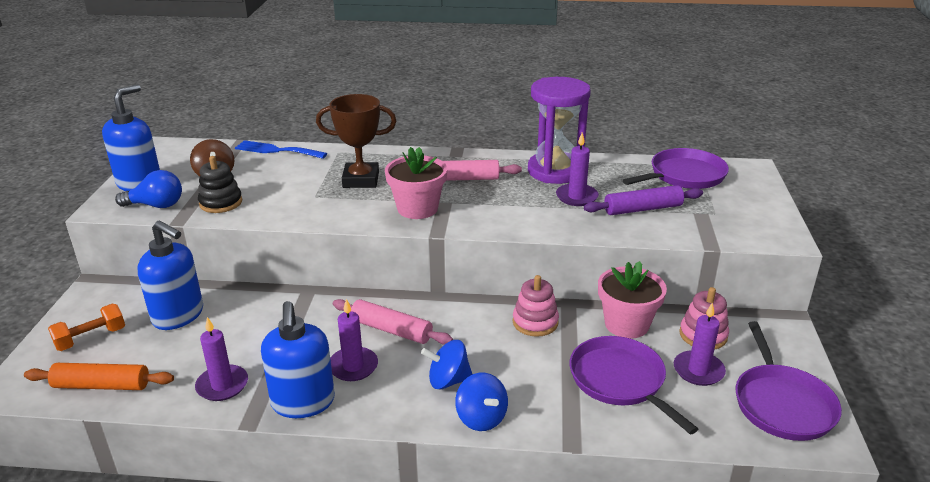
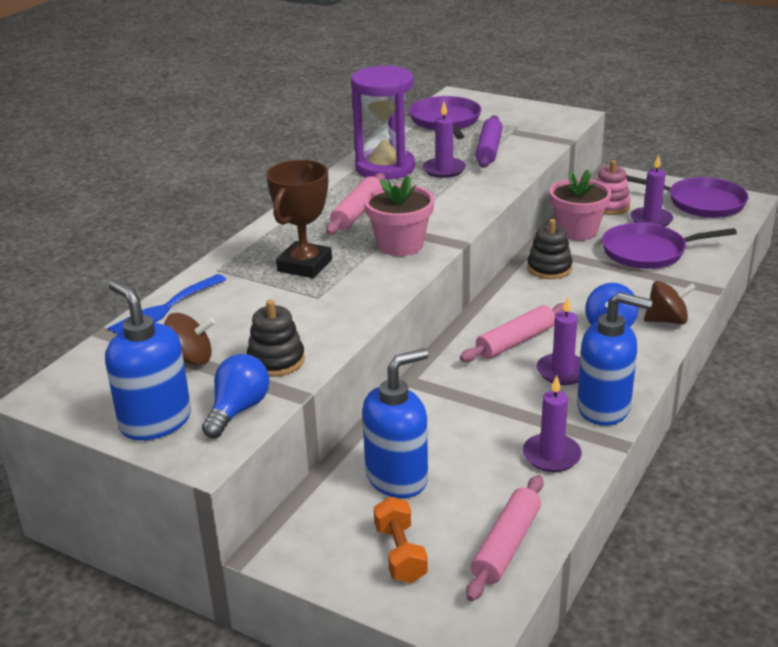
camera: 65 degrees left, 0 degrees up
(102, 385) = (506, 545): orange rolling pin -> pink rolling pin
(481, 418) = (667, 320): blue spinning top -> brown spinning top
(535, 322) = (549, 268): pink stacking toy -> black stacking toy

